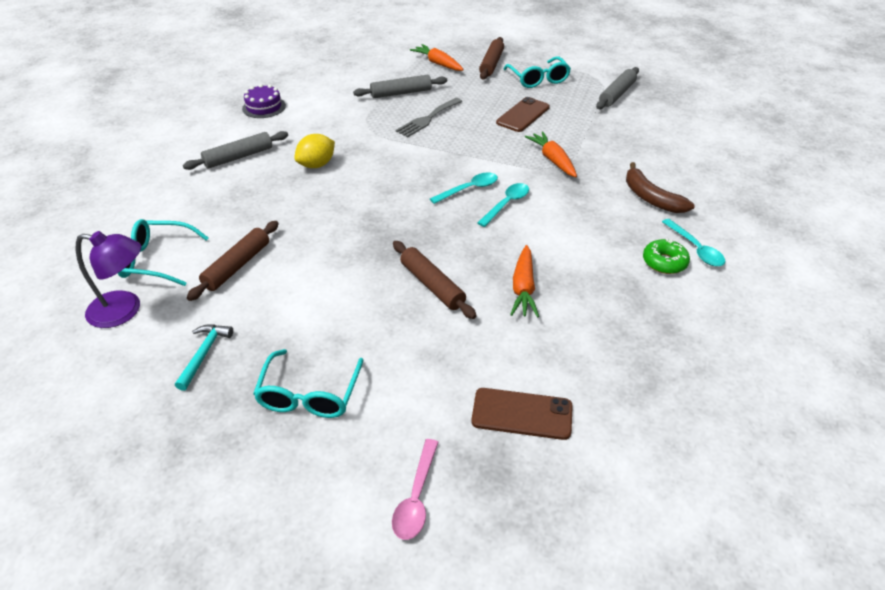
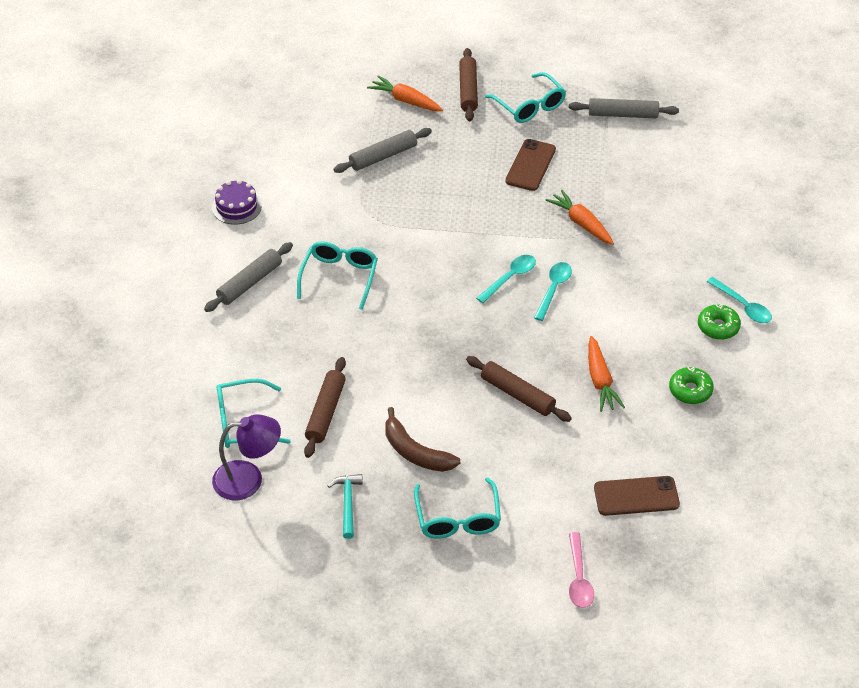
camera: 15 degrees left, 5 degrees up
(317, 165) = (339, 277): yellow lemon -> turquoise glasses
(427, 119) = (429, 190): grey fork -> none
(617, 94) = (623, 114): grey rolling pin -> grey rolling pin turned 75 degrees clockwise
(618, 315) = (690, 390): none -> green donut
(651, 198) = (690, 254): brown banana -> brown banana (415, 452)

